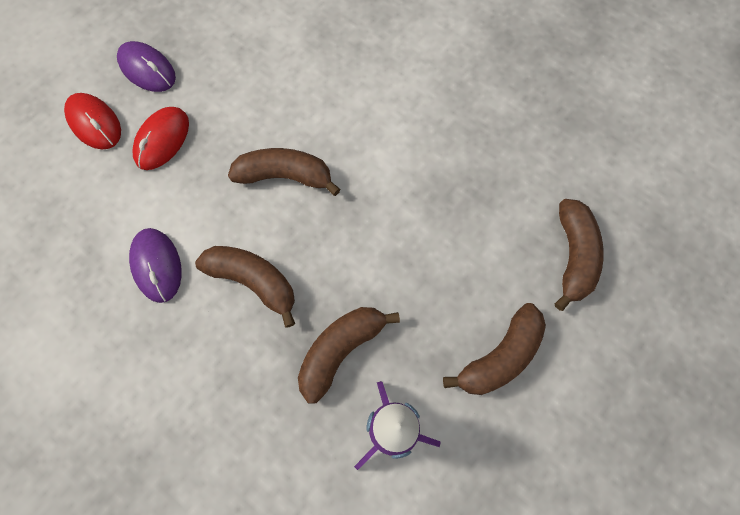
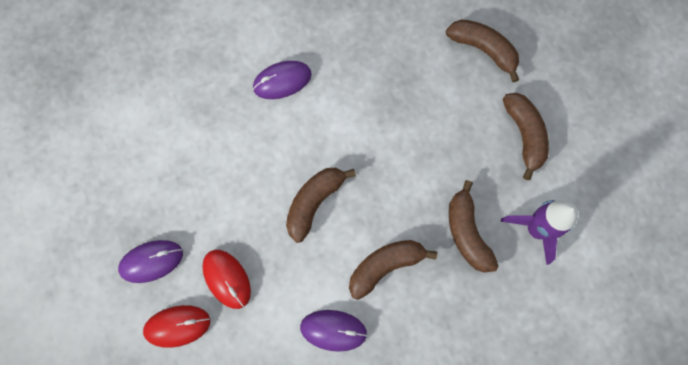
camera: 60 degrees left, 5 degrees up
(397, 80) = (282, 81): none -> purple mouse

